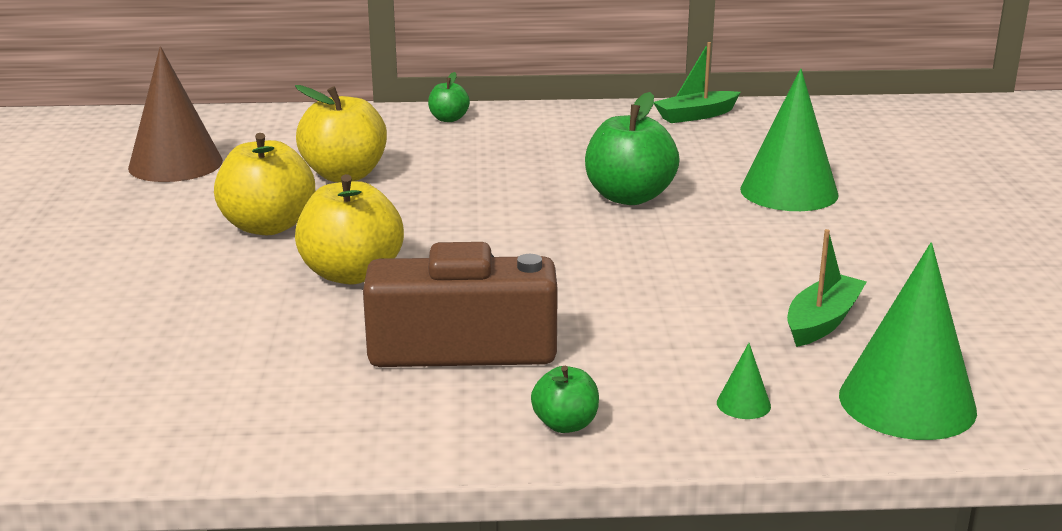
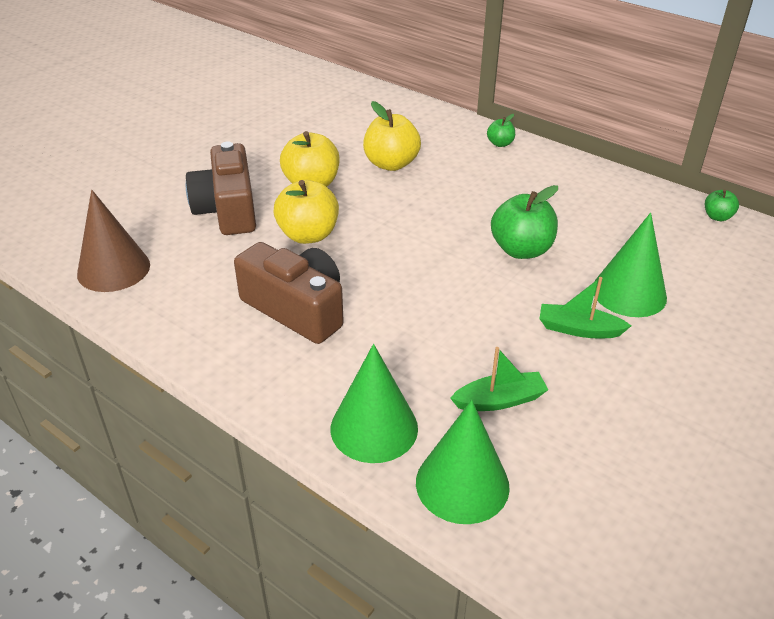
camera: 40 degrees right, 15 degrees up
(175, 164) = (323, 122): brown cone -> brown cone (113, 269)
(184, 291) = (227, 209): none -> brown camera
(565, 424) = (275, 385): green apple -> green apple (717, 217)
(696, 115) = (659, 202): green boat -> green boat (578, 329)
(743, 404) = (374, 428): green cone -> green cone, size x2.49

